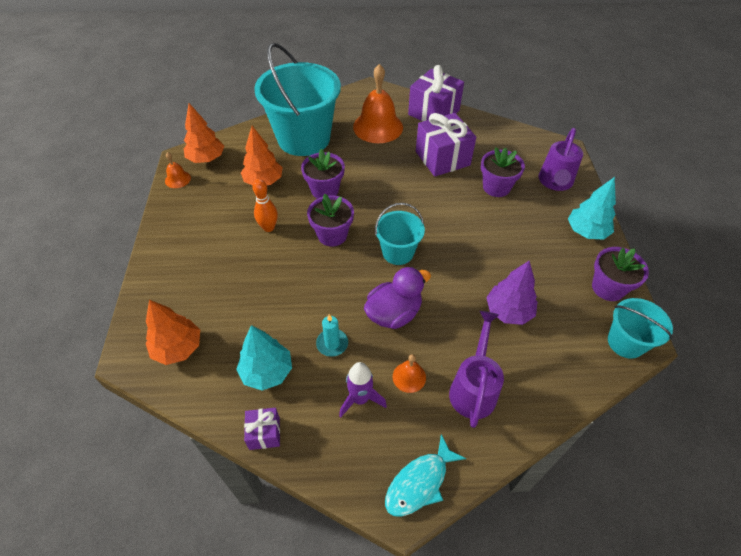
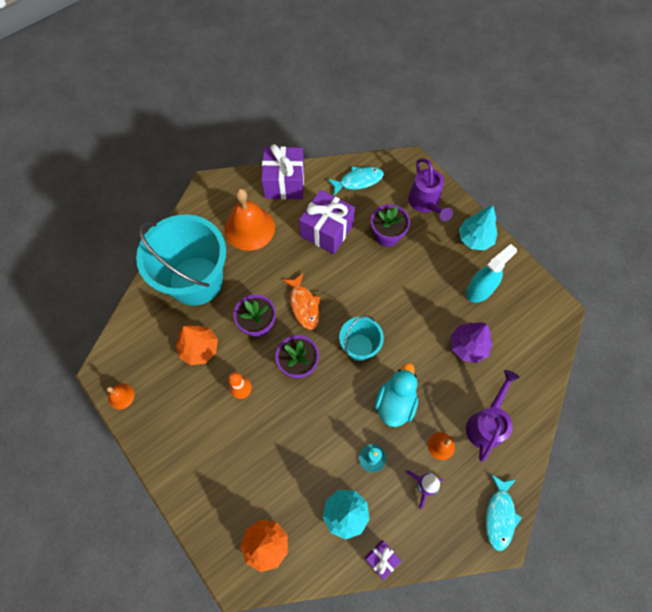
camera: 35 degrees left, 15 degrees up
(206, 159) = (127, 358): orange tree -> none
(375, 197) = (304, 305): none -> orange fish
(394, 313) = (395, 403): purple duck -> turquoise duck
(473, 388) = (486, 424): purple watering can -> purple watering can turned 45 degrees clockwise
(501, 139) = (358, 181): none -> turquoise fish
(559, 273) = (479, 290): none -> turquoise spray bottle
(608, 288) = (517, 281): purple flower pot -> none
(625, 342) = (552, 320): turquoise bucket -> none

